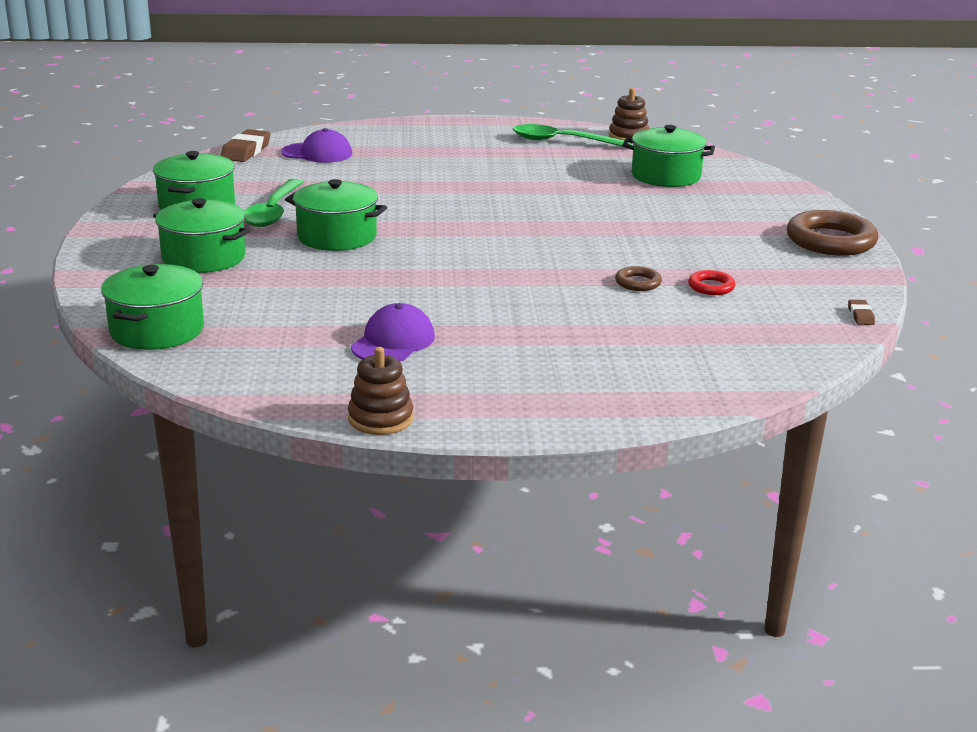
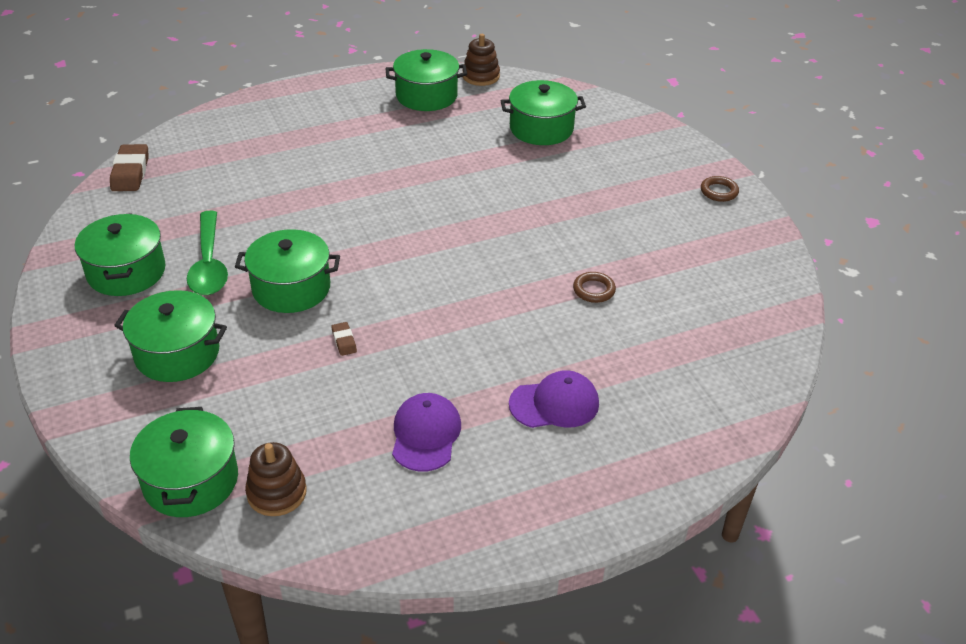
camera: 20 degrees left, 15 degrees up
(317, 153) = (204, 161): purple cap -> purple cap (554, 404)
(380, 419) = (472, 552): brown stacking toy -> brown stacking toy (277, 493)
(562, 141) = (426, 96): green spoon -> green pot
(711, 287) = (656, 280): red ring -> none
(830, 241) = (719, 192): brown ring -> brown ring, size x0.48
(860, 316) = (790, 290): brown eraser -> brown eraser (344, 341)

